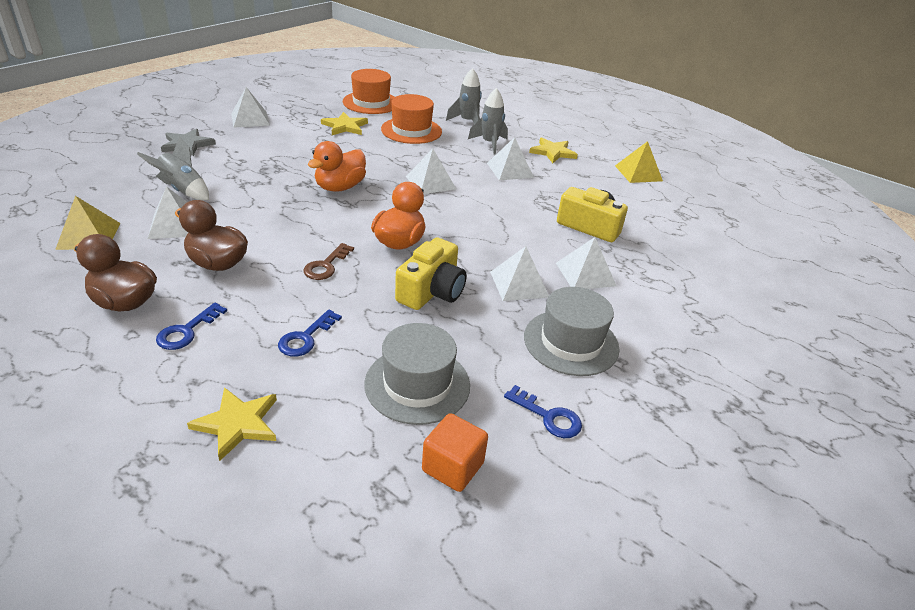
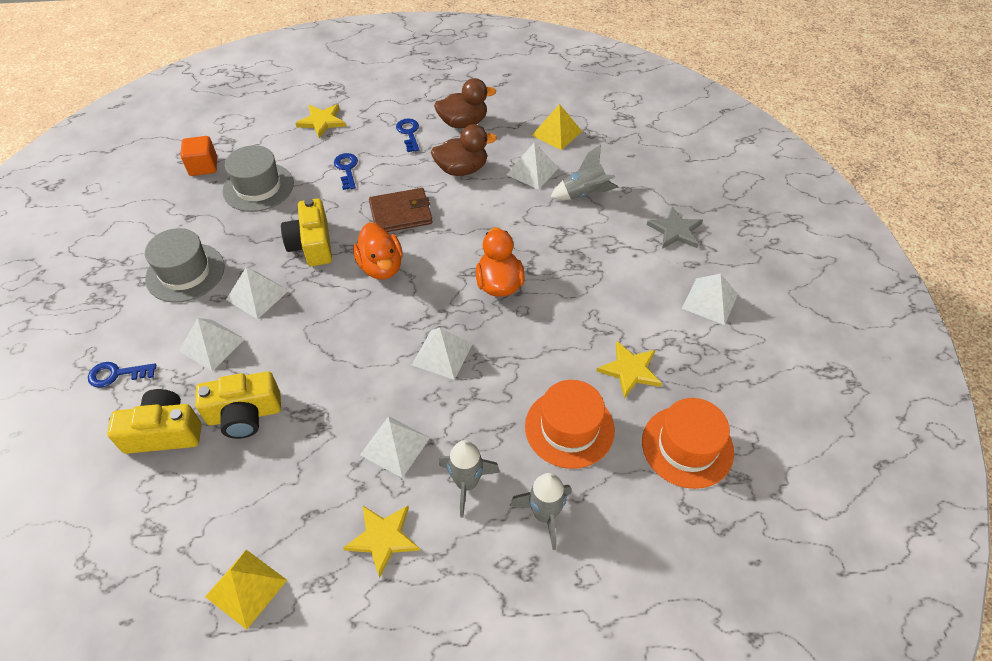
camera: 140 degrees right, 15 degrees up
(326, 265) = (401, 213): brown key -> brown wallet
(548, 416) = (170, 217): blue key -> blue key (116, 374)
(654, 247) = (164, 432): none -> yellow camera

